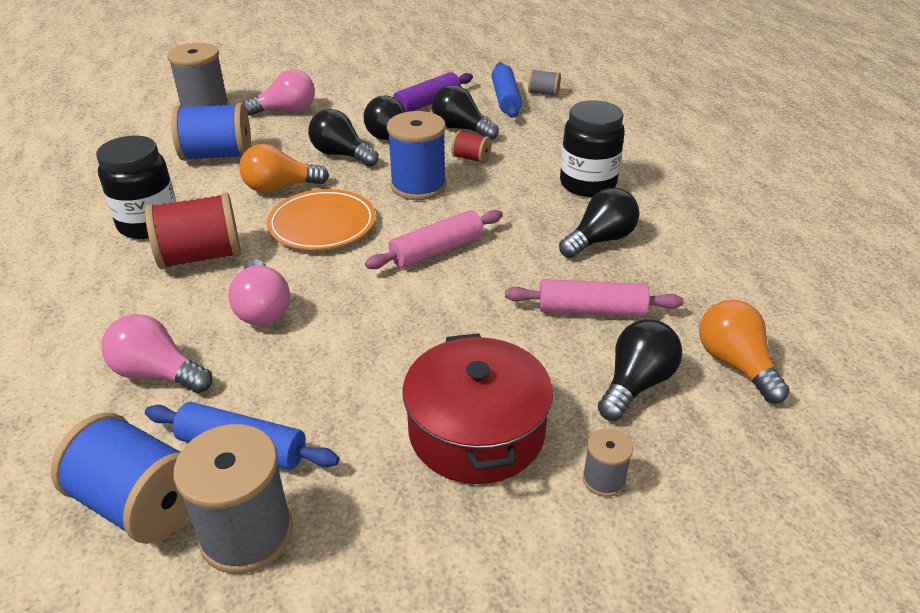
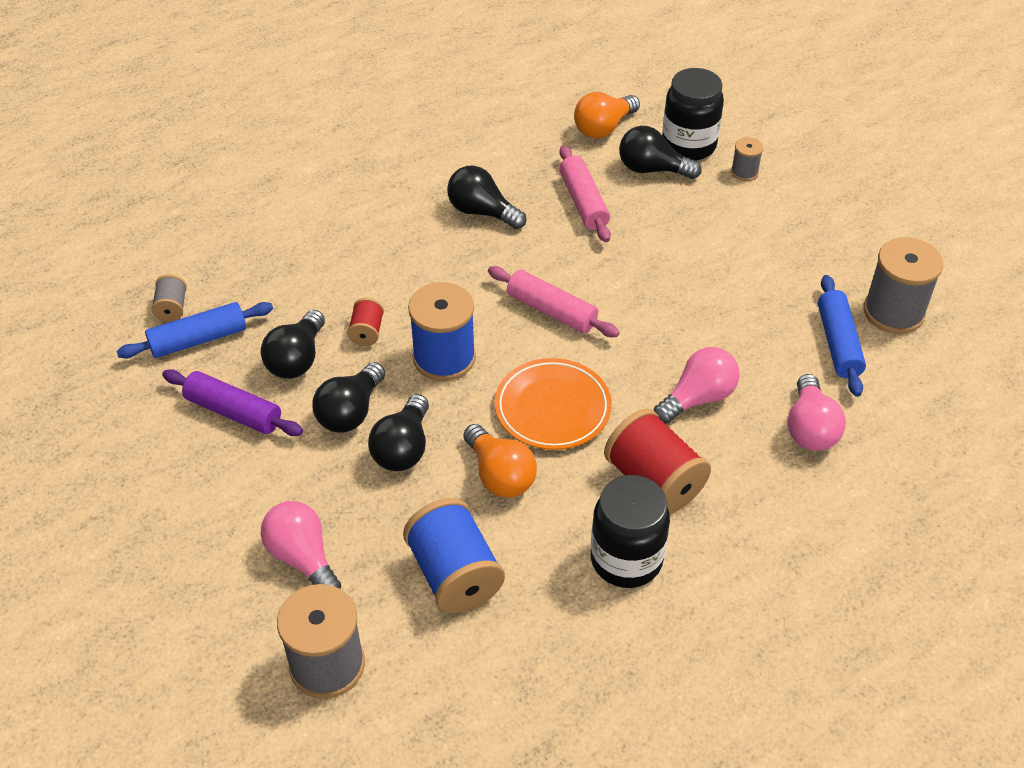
camera: 110 degrees left, 10 degrees up
(141, 503) = (914, 373): blue spool -> none
(476, 431) = (744, 233): red pot -> none
(587, 184) = (386, 235): black jar -> black jar (688, 145)

